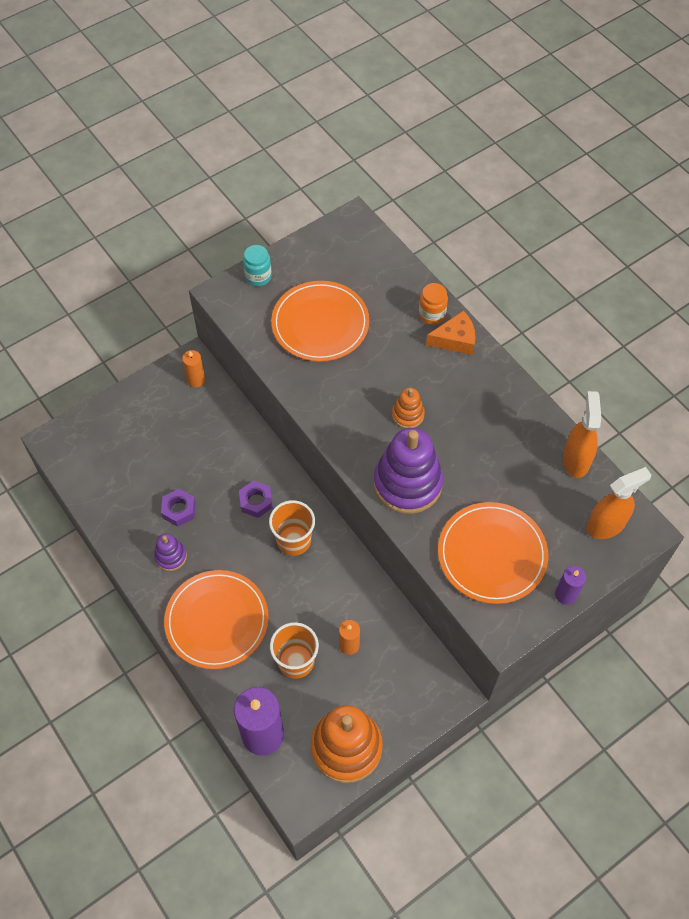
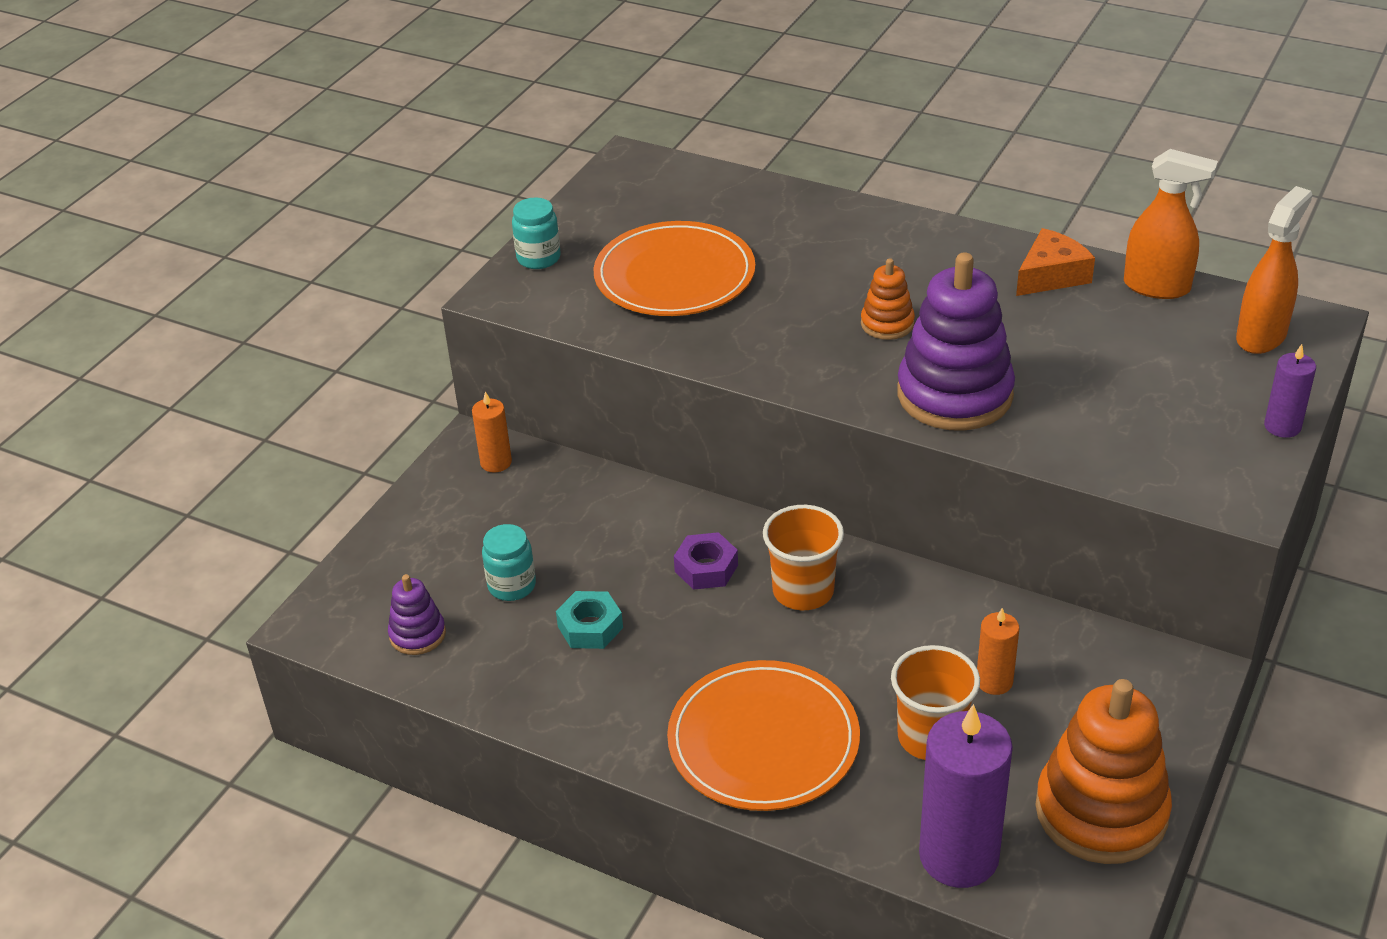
camera: 25 degrees left, 20 degrees down
(158, 465) = (512, 586): none -> turquoise jar
(171, 556) = (622, 690): purple stacking toy -> purple stacking toy (417, 634)
(179, 510) = (590, 627): purple nut -> turquoise nut
(432, 314) = (825, 214): orange jar -> none
(455, 340) = (881, 227): orange cheese -> orange cheese (1051, 275)
(492, 554) = (1143, 424): orange plate -> none
(576, 460) = (1157, 287): orange spray bottle -> orange spray bottle turned 135 degrees clockwise

